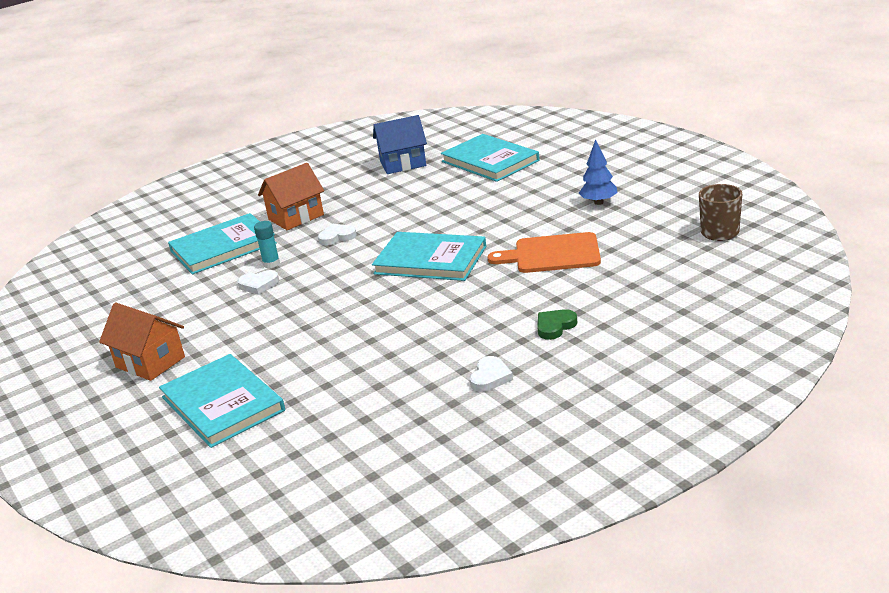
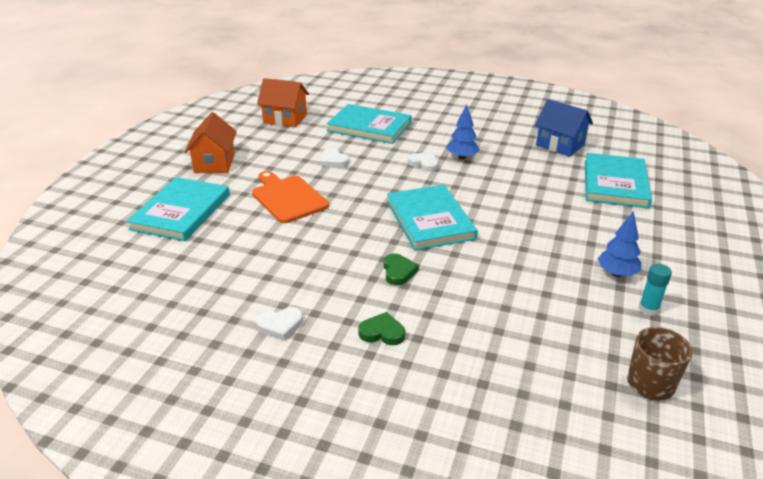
camera: 50 degrees right, 5 degrees up
(271, 264) = (364, 154): turquoise glue stick -> turquoise glue stick (648, 309)
(296, 217) = (434, 136): orange house -> orange house (285, 119)
(354, 215) = (462, 157): none -> blue tree
(485, 297) = (398, 271): none -> green heart
(552, 254) = (499, 282): orange cutting board -> orange cutting board (288, 197)

